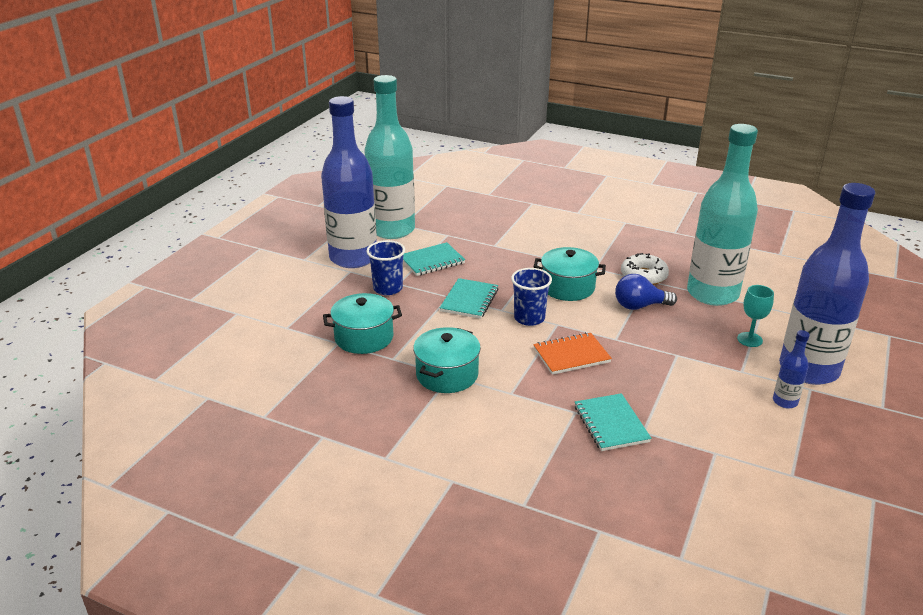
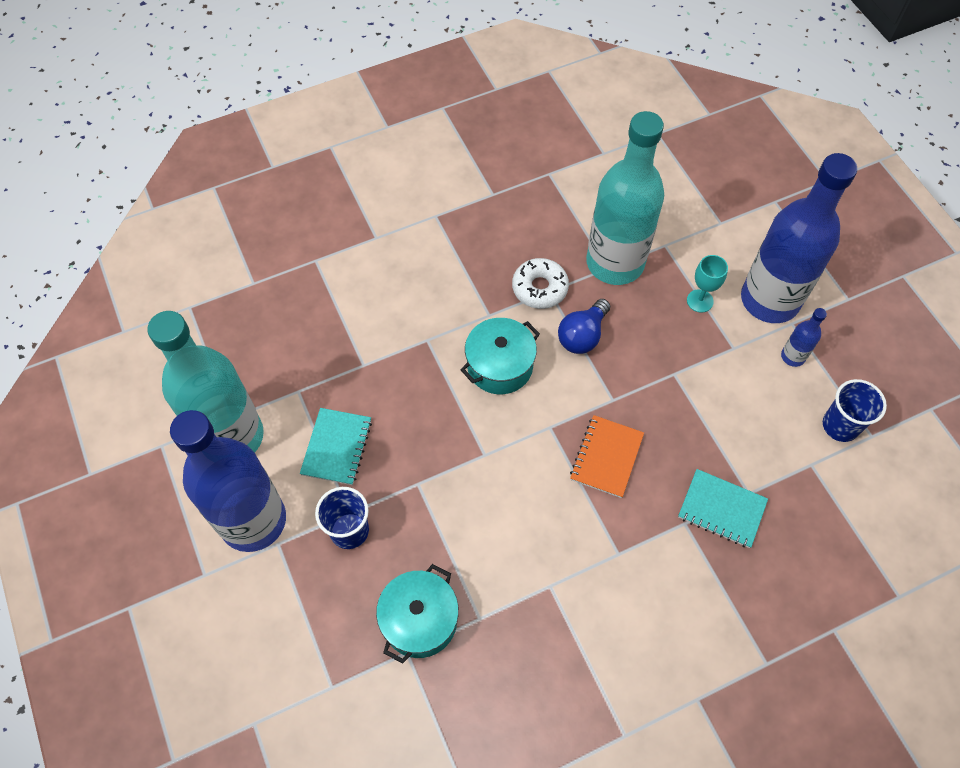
camera: 50 degrees left, 30 degrees up
(447, 374) = (547, 588): turquoise pot -> none
(469, 300) = (442, 470): turquoise notebook -> none
(529, 318) = (520, 442): blue cup -> blue cup (840, 425)

